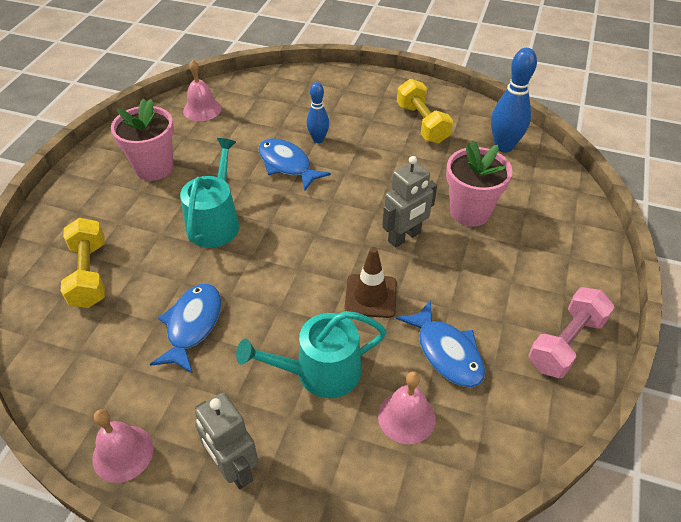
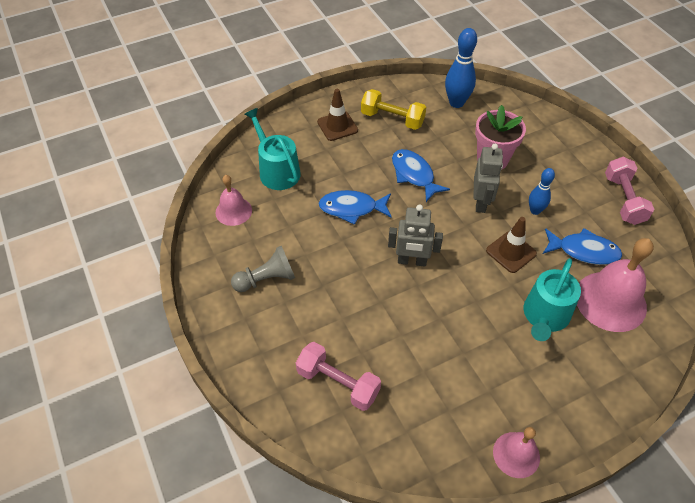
camera: 45 degrees left, 5 degrees up
(89, 274) = (338, 383): yellow dumbbell -> pink dumbbell
(154, 168) = (266, 279): pink flower pot -> grey pawn
(192, 325) = (446, 354): blue fish -> blue fish (414, 175)
(215, 222) = (364, 282): turquoise watering can -> turquoise watering can (277, 170)
(234, 468) = (576, 404): grey robot -> grey robot (412, 261)
(318, 139) = (346, 176): blue bowling pin -> blue bowling pin (535, 211)
(366, 101) = (337, 126): none -> brown traffic cone
(406, 417) = (610, 301): pink bell -> pink bell, size x1.74

